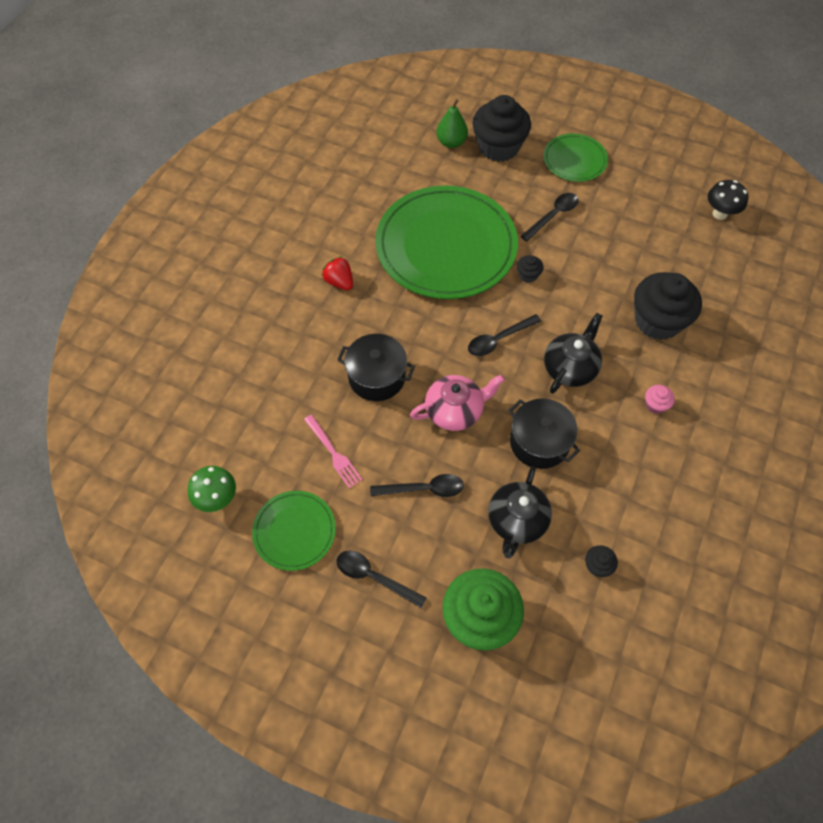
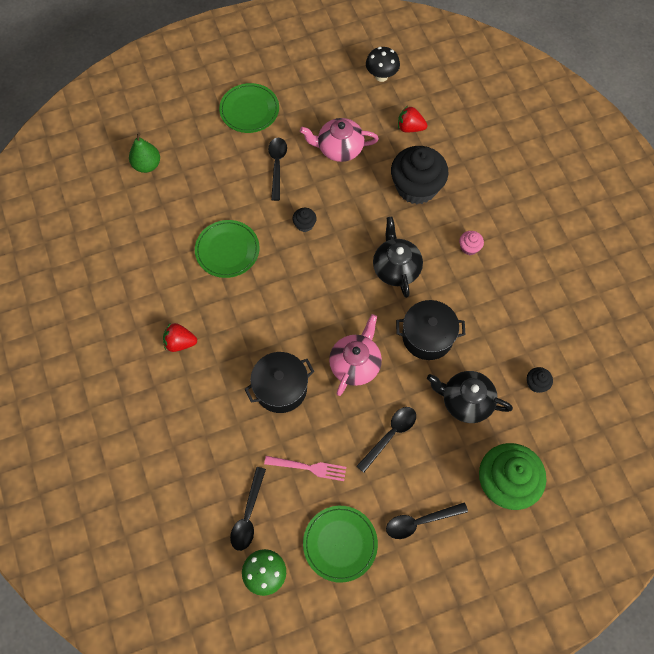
camera: 45 degrees left, 5 degrees up
(446, 246) = (227, 250): green plate -> green plate, size x0.49
(498, 147) = (185, 141): black cupcake -> none
(498, 339) = (332, 288): black spoon -> black spoon (248, 515)
(517, 521) = (465, 401): black teapot -> black teapot turned 135 degrees clockwise
(620, 241) = (339, 148): none -> pink teapot
(703, 271) = (410, 128): none -> red strawberry

